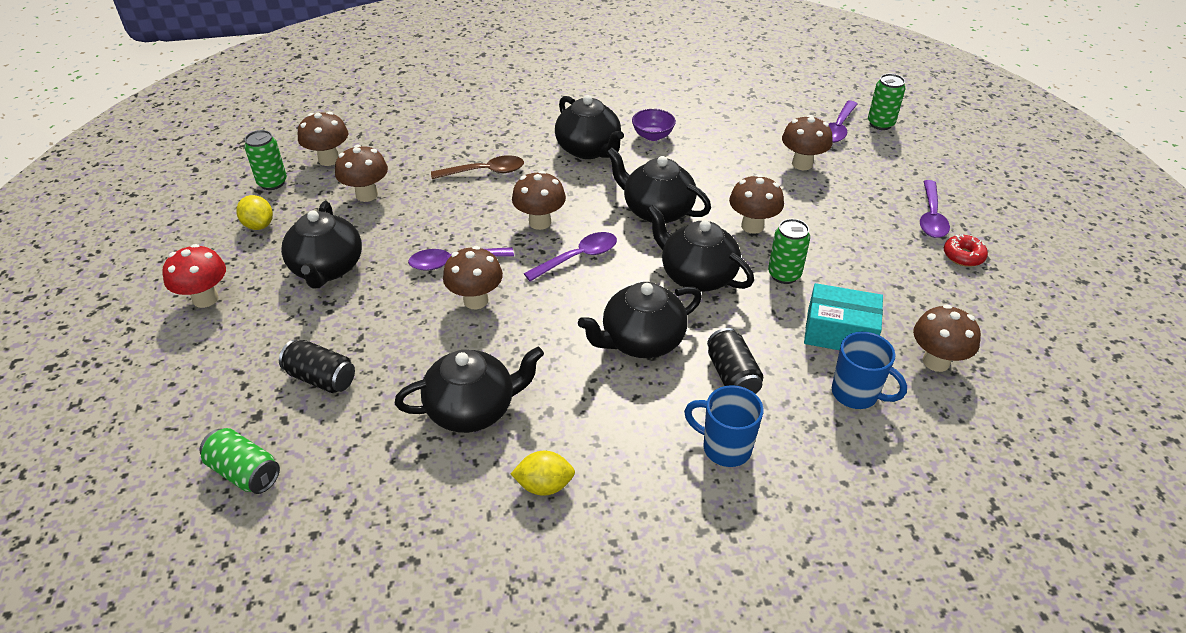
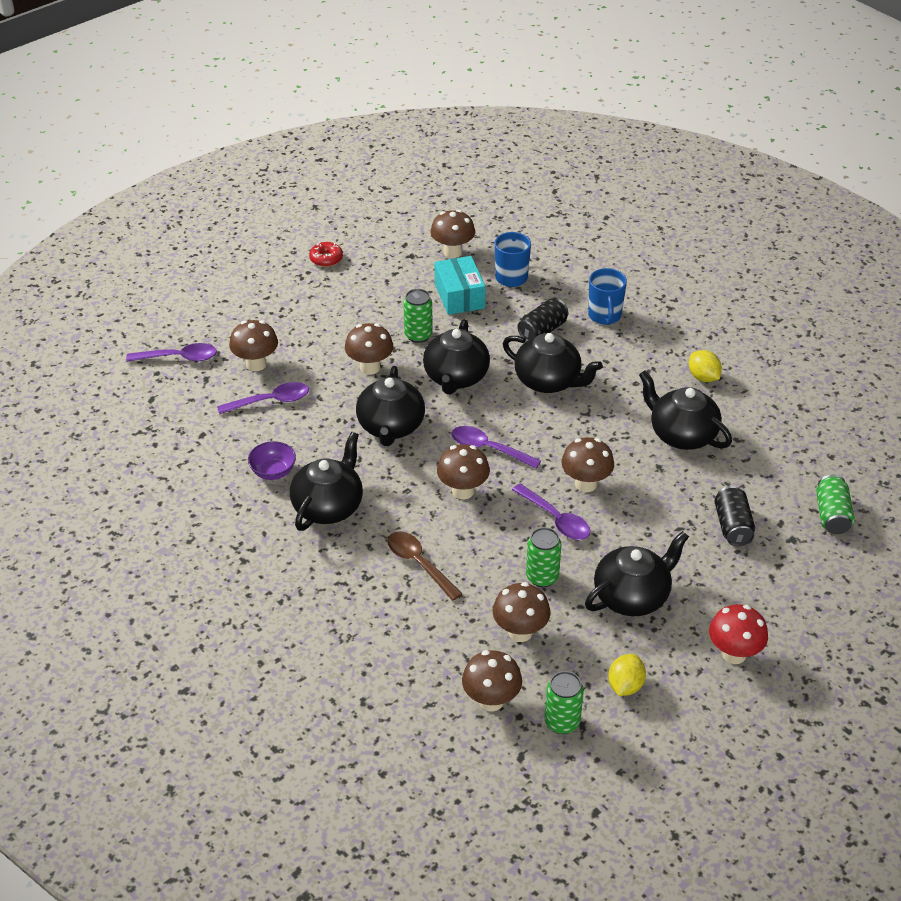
camera: 120 degrees left, 0 degrees up
(880, 124) = (153, 334): green can -> green can (542, 577)
(931, 217) = (286, 281): purple spoon -> purple spoon (270, 401)

